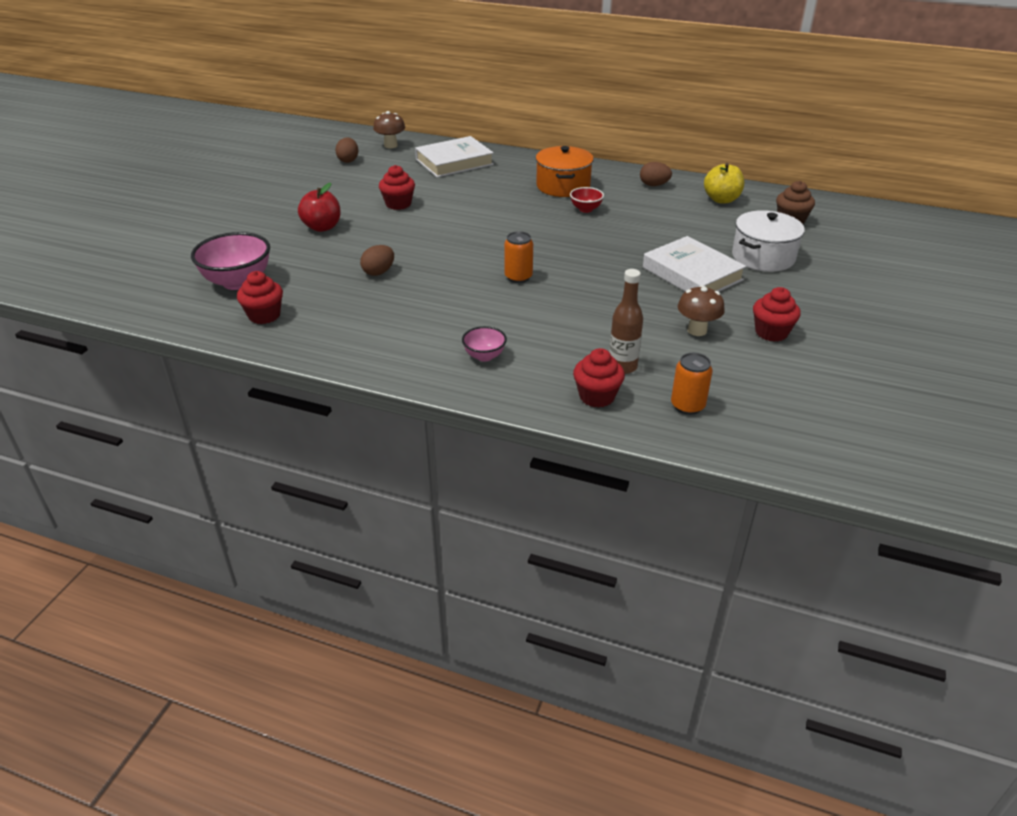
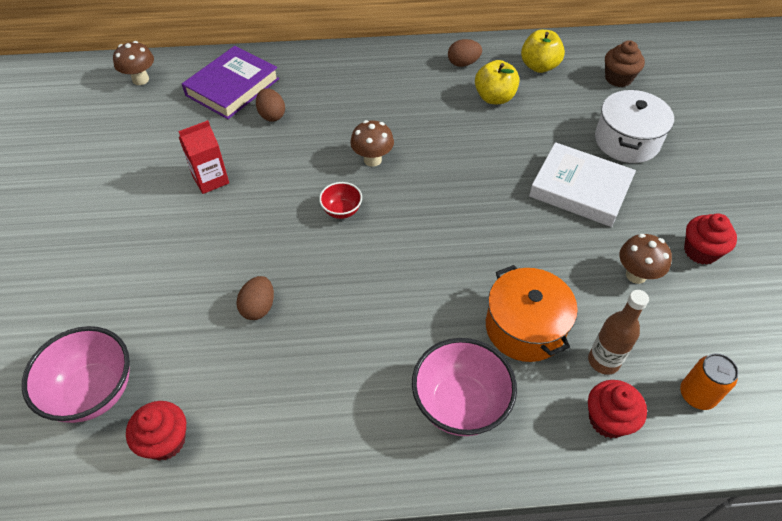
camera: 25 degrees left, 15 degrees up
(322, 227) = (142, 251): red apple -> none
(348, 160) = (104, 121): brown egg -> brown egg (272, 115)
(398, 204) = (210, 179): red cupcake -> red carton
(454, 162) = (232, 87): white book -> purple book
(484, 356) = (460, 404): pink bowl -> pink bowl, size x1.92
(518, 277) = (416, 258): orange can -> none
(529, 220) = (372, 160): none -> brown mushroom
(563, 186) = (374, 92): orange pot -> orange pot (525, 327)
(585, 209) = (419, 123): red bowl -> red bowl (342, 211)
(663, 209) = (494, 98): none -> yellow apple

